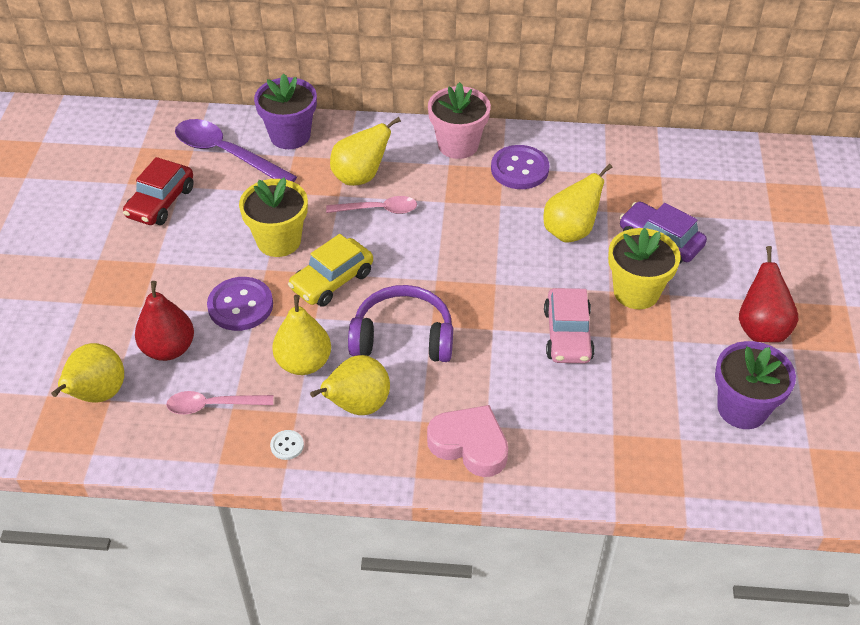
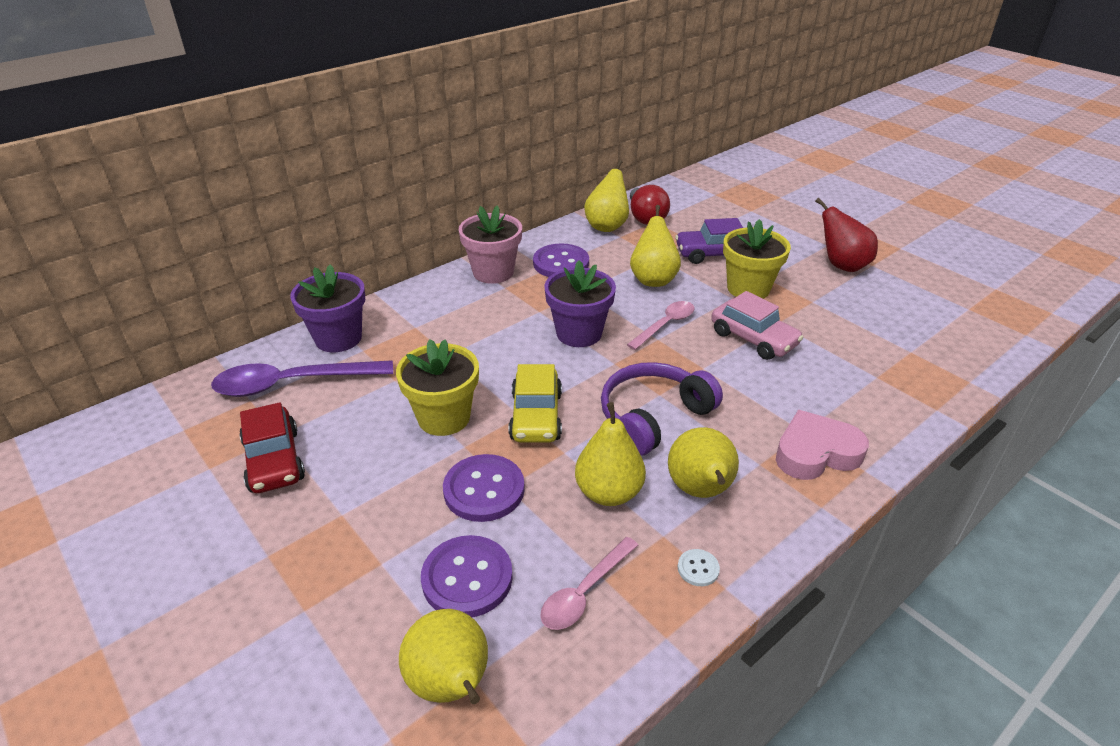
camera: 45 degrees left, 10 degrees down
(169, 349) = (467, 578): red pear -> purple button
(360, 177) = (447, 332): yellow pear -> yellow pear (607, 226)
(378, 210) = (496, 345): pink spoon -> pink spoon (665, 325)
(658, 168) = (646, 217): none -> red light bulb
(742, 408) = (907, 312): purple flower pot -> purple flower pot (579, 333)

